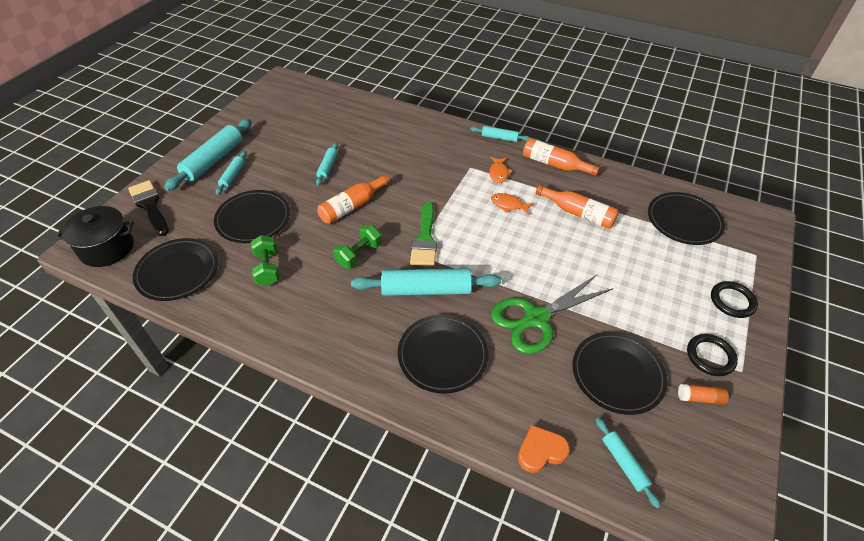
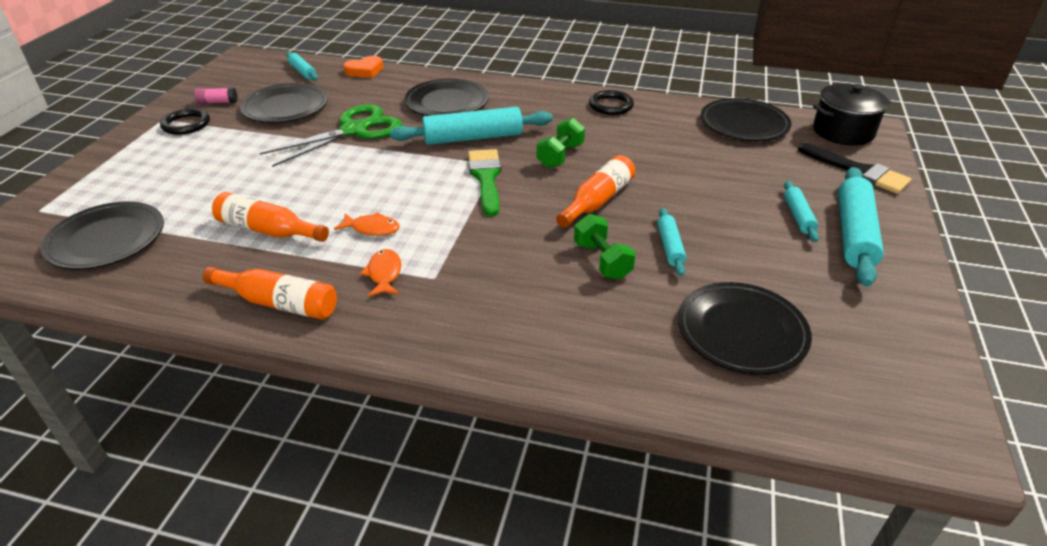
camera: 170 degrees right, 10 degrees down
(253, 219) = (714, 173): black plate -> black plate (741, 331)
(267, 268) = (653, 135): green dumbbell -> green dumbbell (602, 261)
(499, 138) = (378, 346): turquoise rolling pin -> none
(700, 398) = (217, 102): orange glue stick -> pink glue stick
(732, 301) = (121, 164): black ring -> black ring (611, 105)

